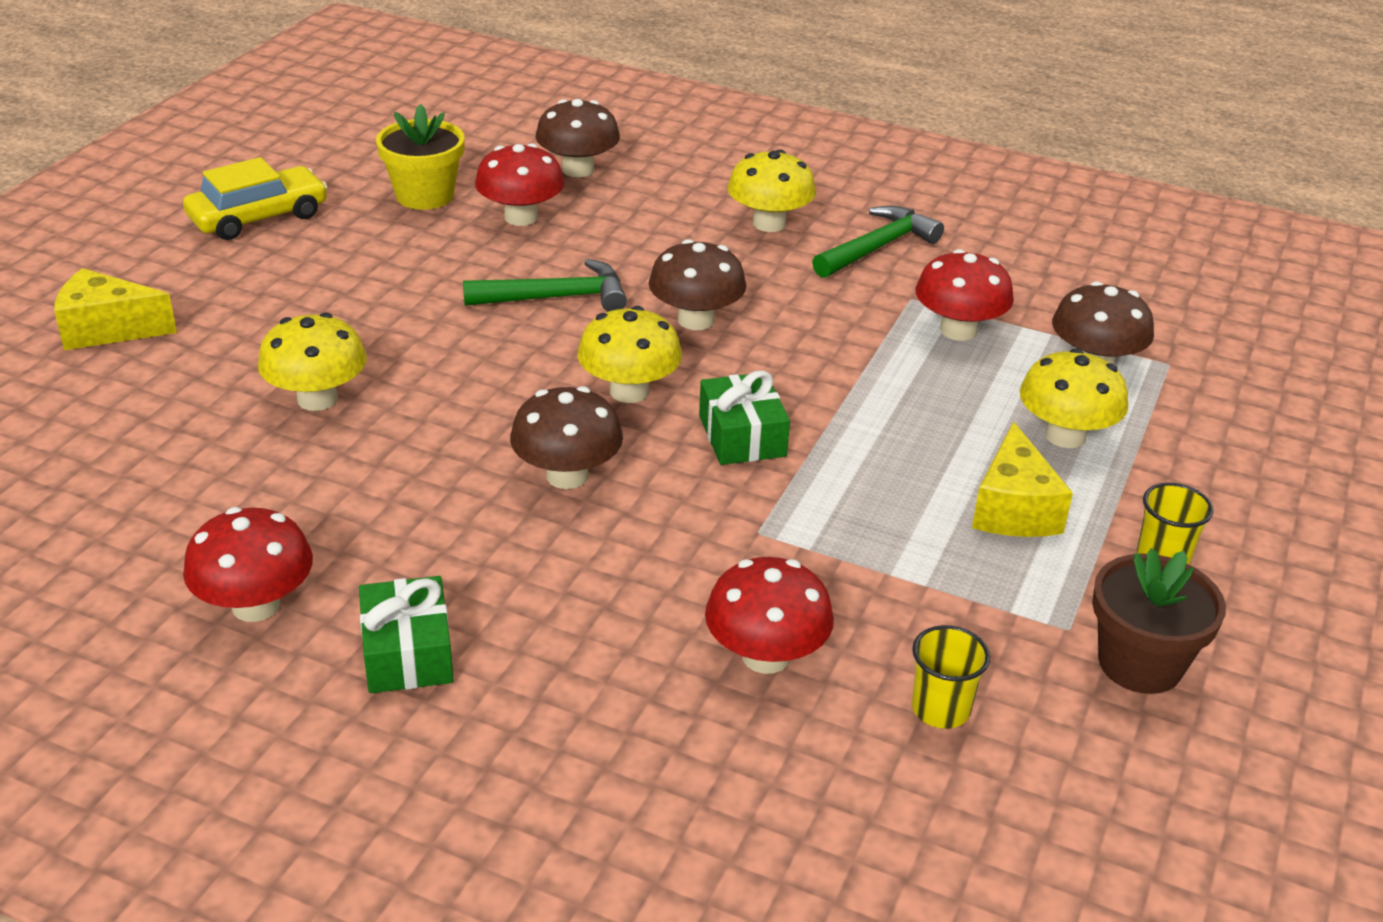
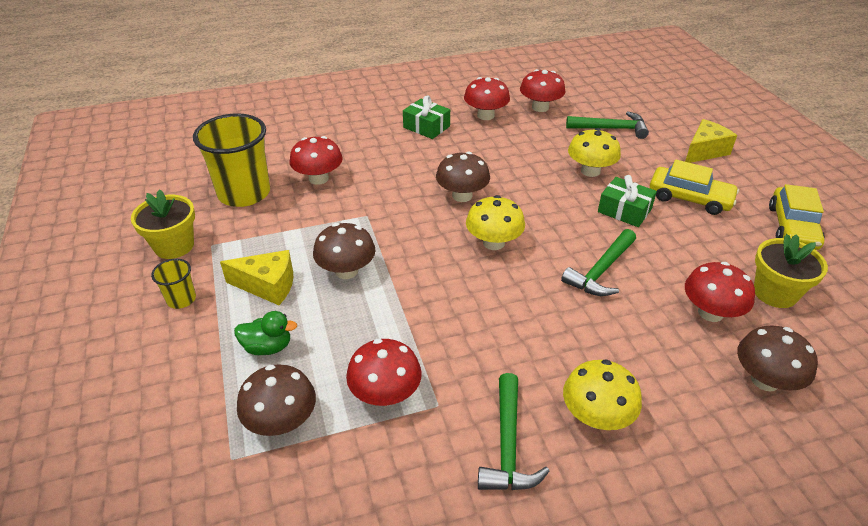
camera: 140 degrees right, 5 degrees up
(129, 439) = (611, 129): none -> green hammer
(130, 556) = (540, 107): none -> red mushroom
(283, 297) = (689, 198): none -> yellow car
(696, 320) = (524, 301): brown mushroom -> brown mushroom (346, 271)
(742, 436) = (421, 250): green gift -> green gift (624, 210)
(940, 709) = (244, 193): yellow cup -> yellow cup, size x2.18
(1014, 509) = (268, 286): yellow cheese -> yellow cheese turned 135 degrees clockwise
(1065, 436) = (268, 347): yellow mushroom -> green duck
(1140, 664) = (174, 246): brown flower pot -> yellow flower pot

